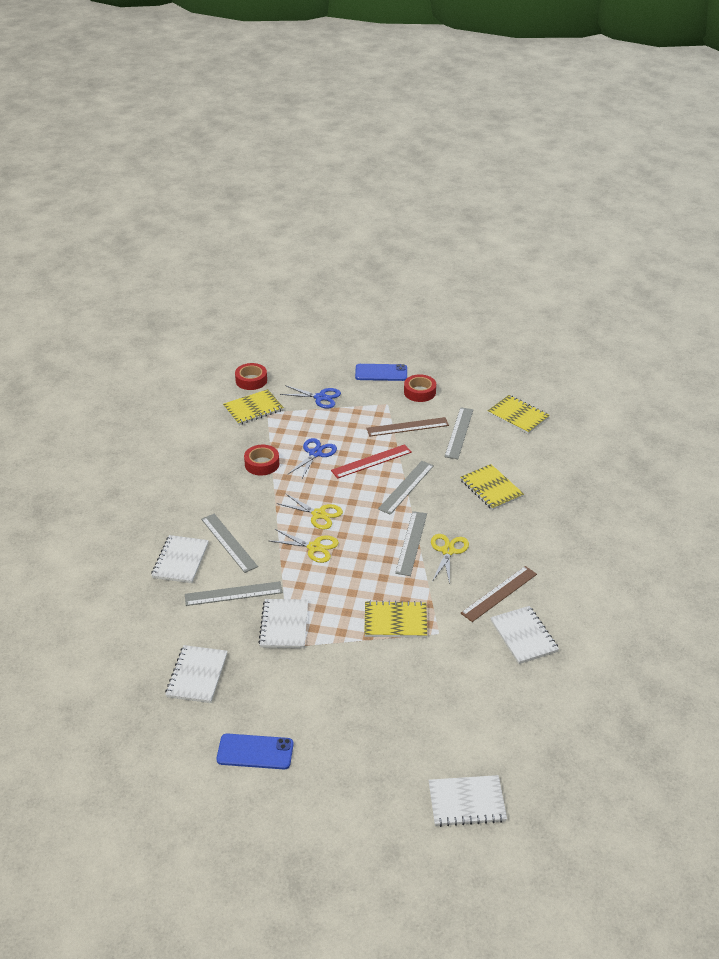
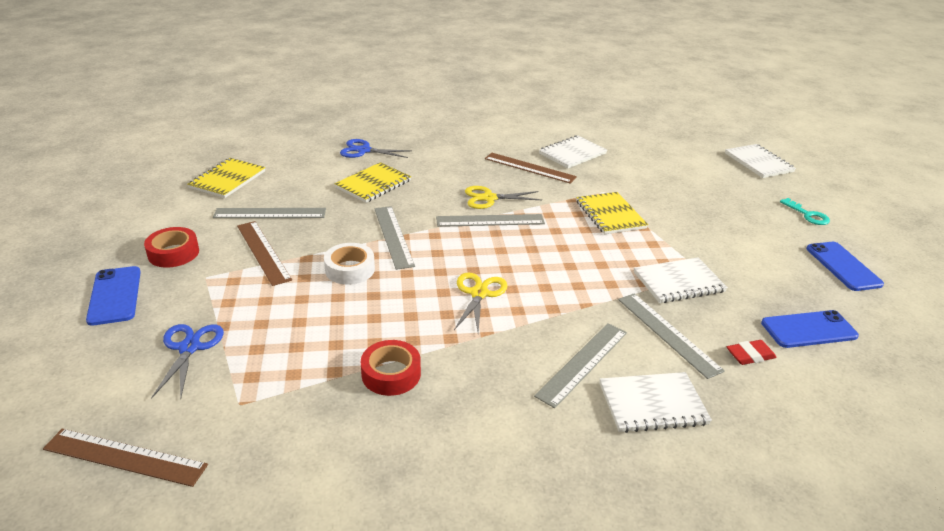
camera: 110 degrees left, 5 degrees down
(191, 627) = (750, 355): none -> red eraser
(197, 675) = (808, 329): white notebook -> blue phone
(251, 380) = (125, 457): red tape -> brown ruler
(253, 409) = (230, 426): yellow notebook -> none
(314, 547) = (541, 285): yellow scissors -> none
(315, 453) = (347, 322): blue scissors -> blue scissors (364, 150)
(344, 780) = (808, 215): none -> turquoise key
(371, 461) = (350, 269): red ruler -> white tape
(406, 487) = (393, 236): grey ruler -> grey ruler turned 60 degrees clockwise

